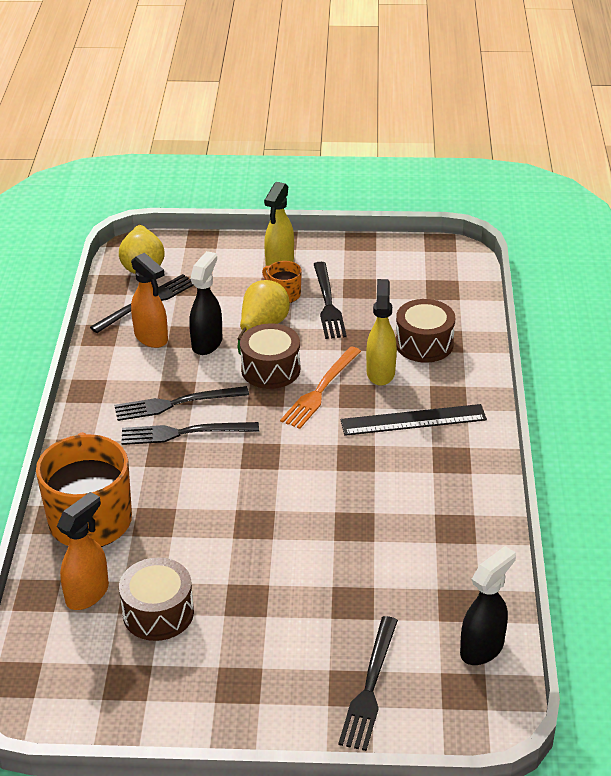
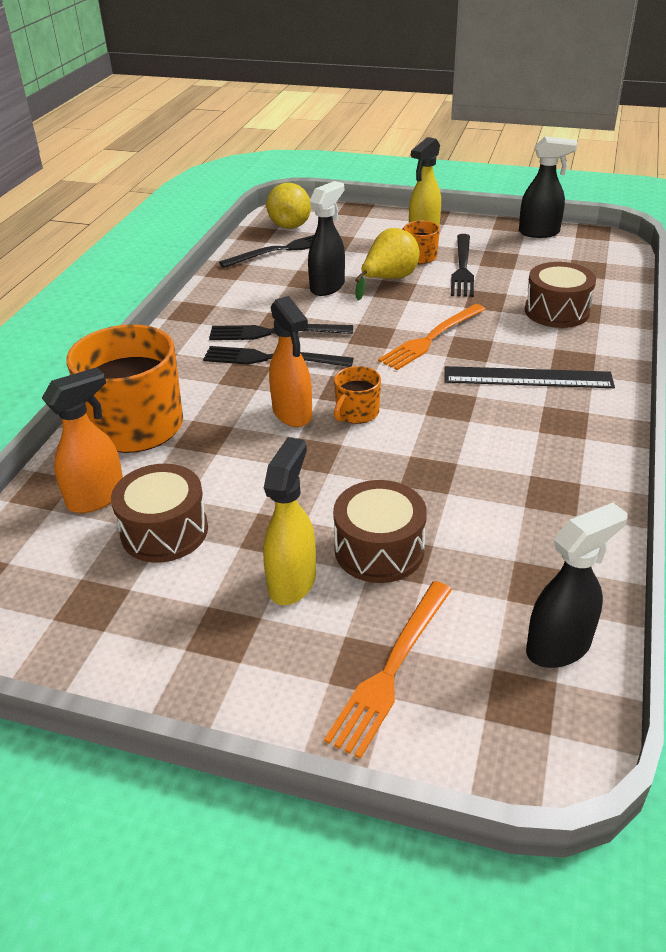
camera: 15 degrees right, 0 degrees up
(151, 338) = (274, 277): orange spray bottle -> orange spray bottle (292, 414)
(270, 369) = (384, 315): brown drum -> brown drum (379, 549)
(278, 478) = (356, 413): none -> orange mug
(370, 687) = (391, 669): black fork -> orange fork
(380, 372) = (502, 330): yellow spray bottle -> yellow spray bottle (292, 581)
(390, 250) = (539, 232): none -> black spray bottle

